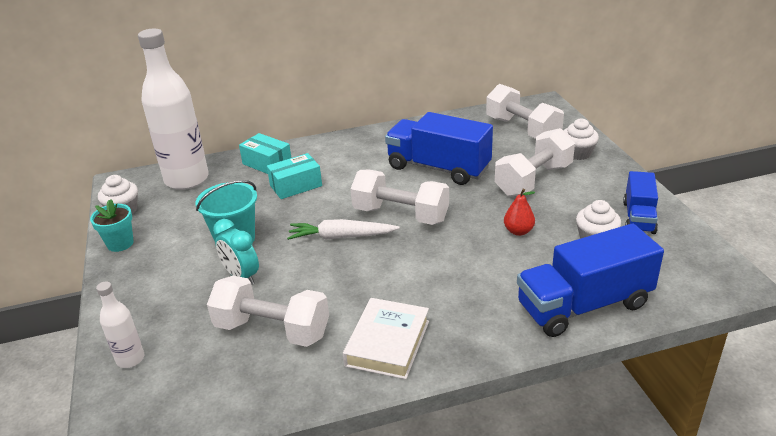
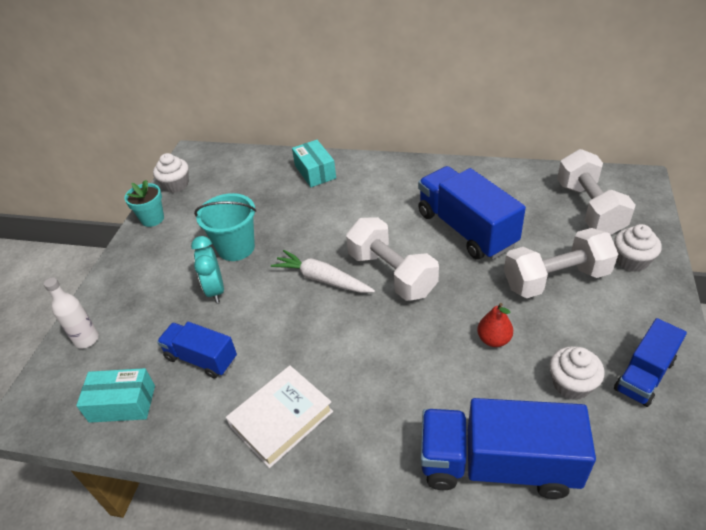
camera: 30 degrees right, 10 degrees up
(187, 179) = (241, 168): white bottle -> none
(272, 330) = (201, 358): white dumbbell -> blue truck
(296, 186) = (322, 205): turquoise box -> turquoise box (122, 403)

